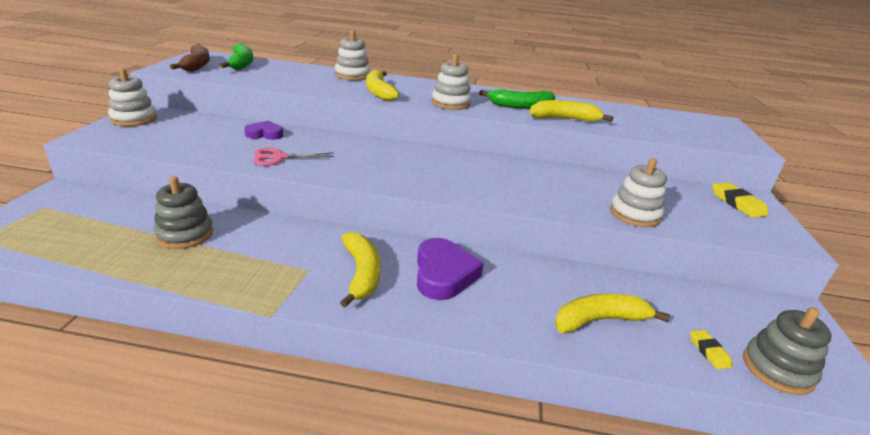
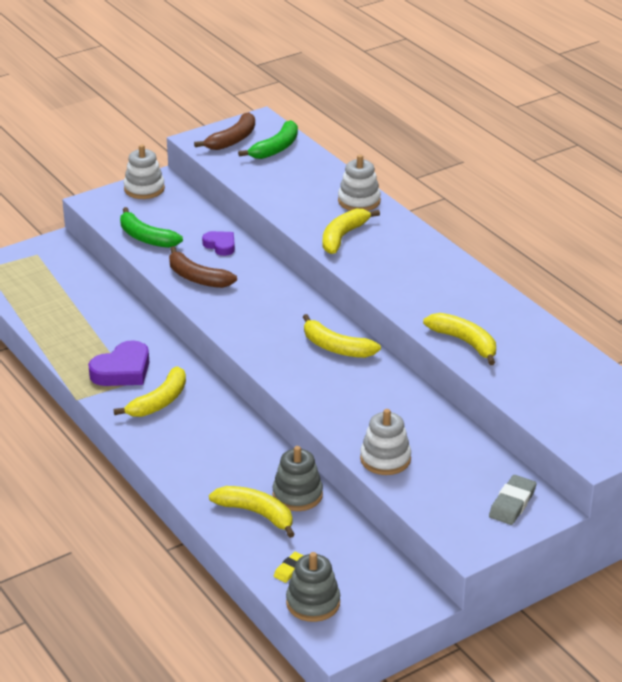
camera: 50 degrees right, 5 degrees up
(185, 234) = (93, 317): grey stacking toy -> grey stacking toy (297, 495)
(279, 158) = (197, 278): pink scissors -> brown banana
(443, 274) = (209, 431): purple heart -> purple heart (122, 370)
(451, 103) = (387, 278): white stacking toy -> none
(464, 163) = (336, 347): none -> yellow banana
(520, 106) = (455, 308): green banana -> green banana (146, 237)
(737, 203) = (512, 503): yellow eraser -> grey eraser

